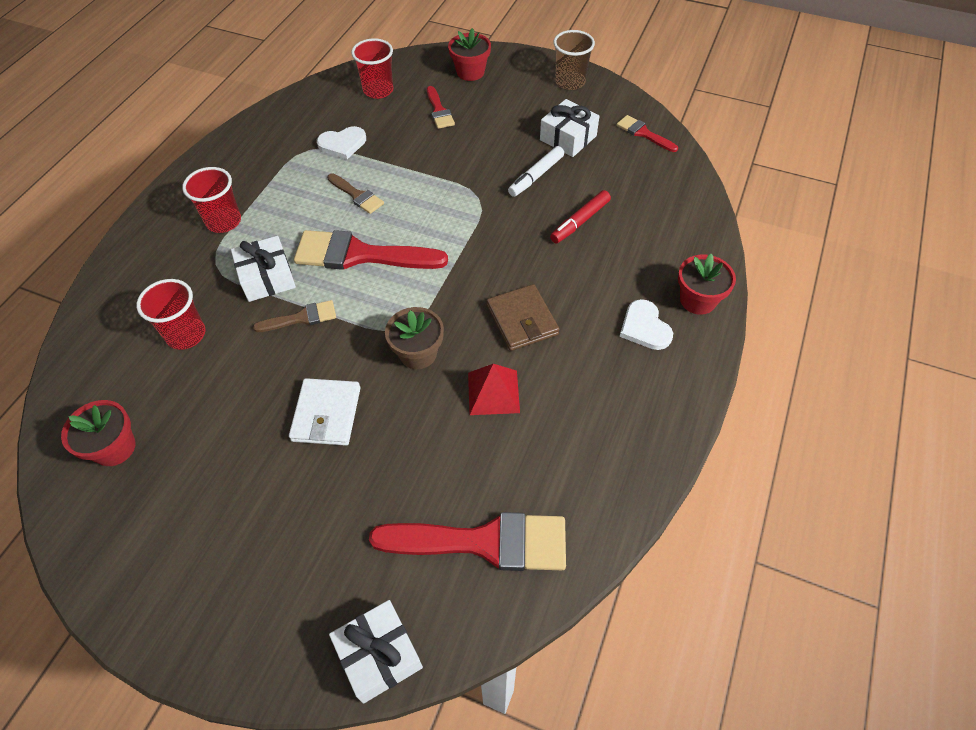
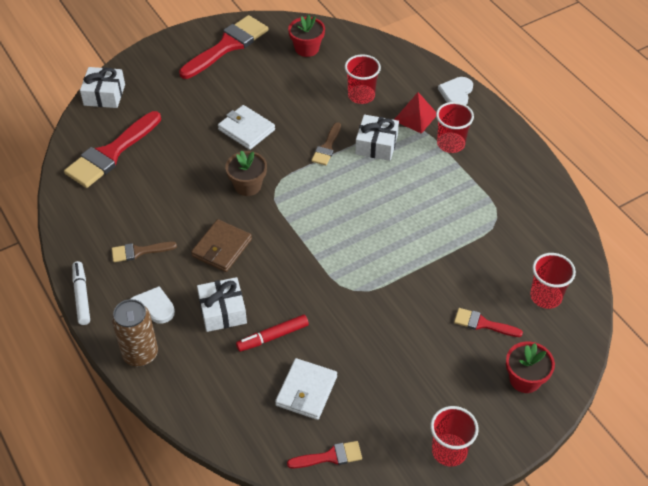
camera: 125 degrees right, 5 degrees down
(342, 144) = (487, 240): white heart -> white heart (456, 93)
(357, 195) = (418, 222): brown brush -> brown brush (139, 251)
(360, 255) = (356, 197): red brush -> red brush (227, 46)
(493, 392) = (187, 204): red pyramid -> red pyramid (415, 117)
(522, 320) = (222, 248): brown wallet -> brown wallet turned 75 degrees counterclockwise
(536, 176) = (345, 341): white marker -> white marker (81, 296)
(568, 138) = (372, 394): white gift -> white gift (222, 311)
(570, 82) = (449, 451): brown cup -> red cup
(580, 221) = (273, 336): red marker -> red marker turned 105 degrees counterclockwise
(607, 173) = (306, 391): none -> white wallet
(698, 300) = (140, 354): red flower pot -> brown can

